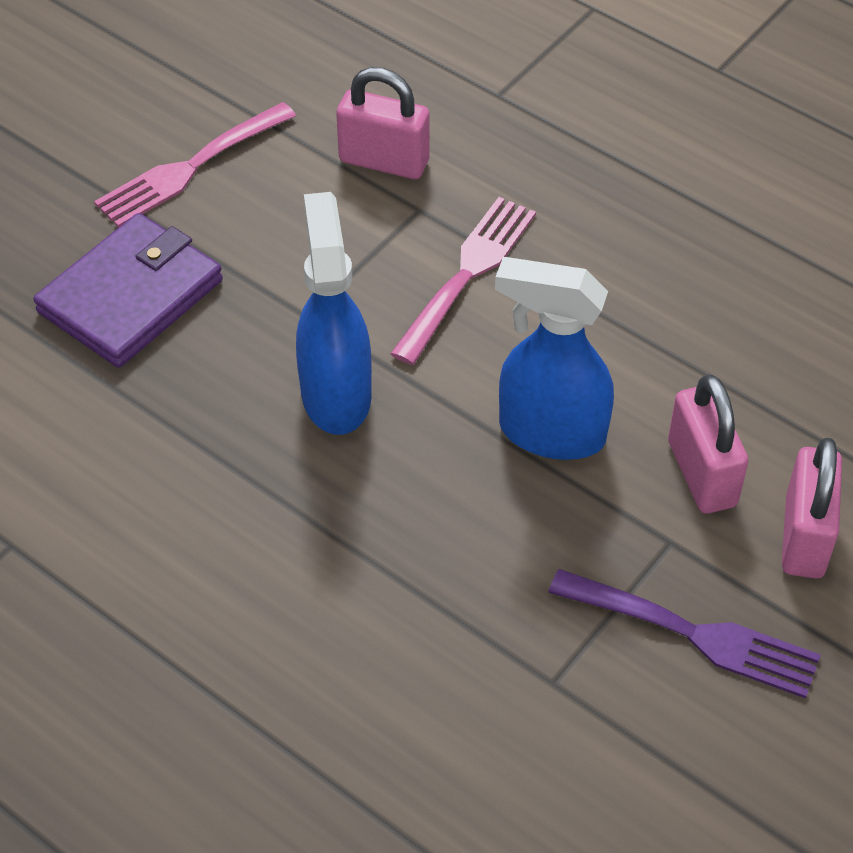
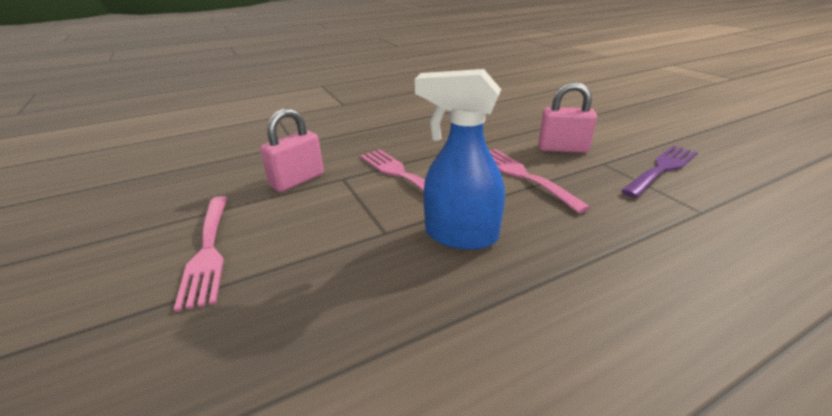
camera: 65 degrees left, 20 degrees down
(131, 296) = (292, 314): purple wallet -> none
(550, 433) = (523, 176): blue spray bottle -> pink fork
(804, 537) = (603, 137): pink padlock -> none

